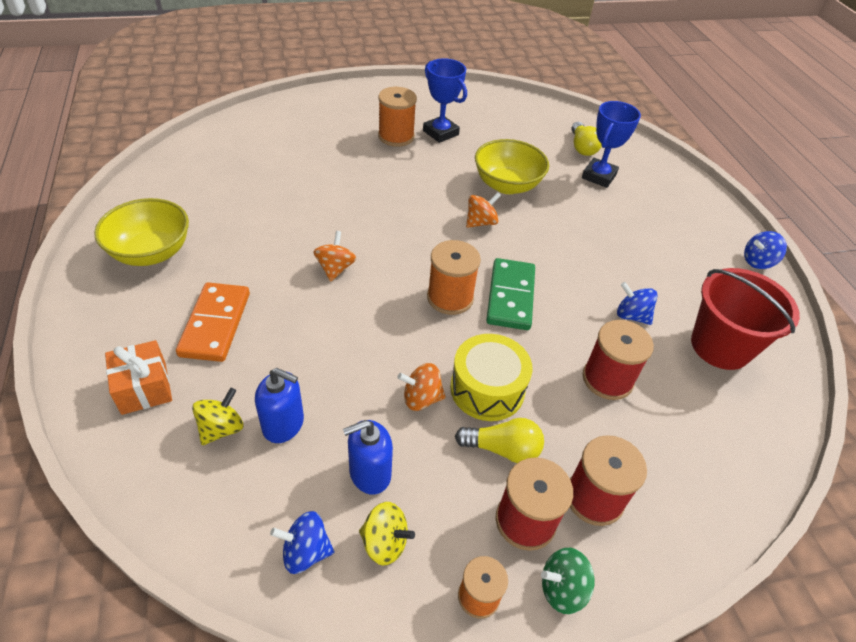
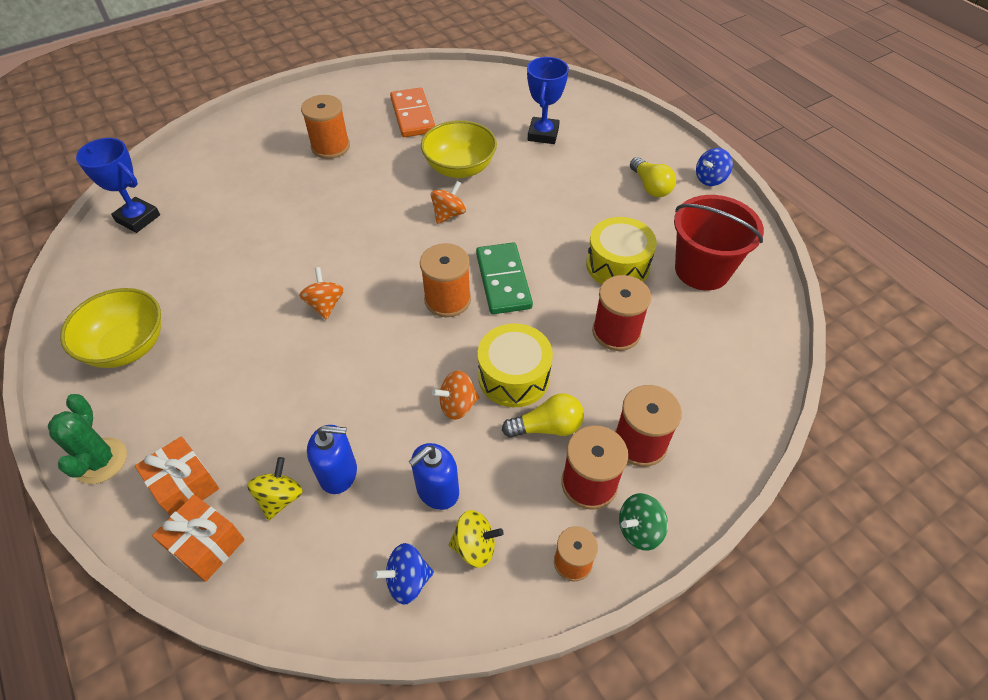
camera: 15 degrees left, 5 degrees up
(84, 342) = (100, 461): none -> green cactus
(138, 448) = (206, 545): none -> orange gift
(215, 324) = (229, 399): orange domino -> orange domino (413, 115)
(440, 133) = (374, 130): blue trophy -> blue trophy (138, 218)
(582, 147) = (517, 108): yellow light bulb -> yellow light bulb (650, 186)
(631, 315) = (617, 265): blue spinning top -> yellow drum

